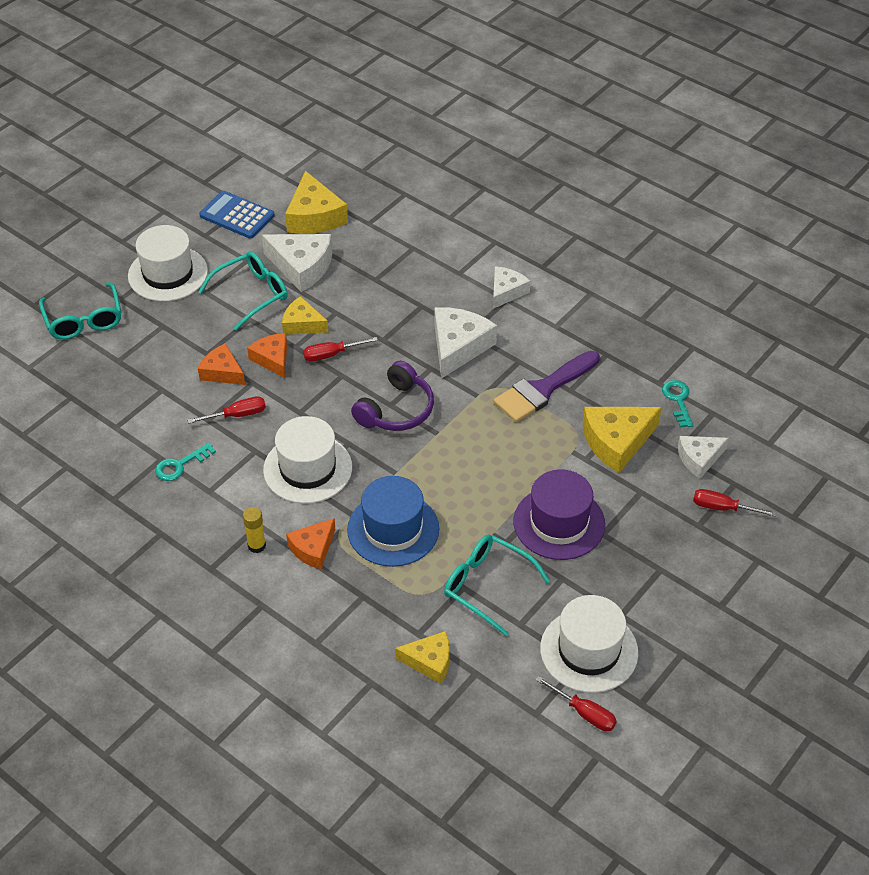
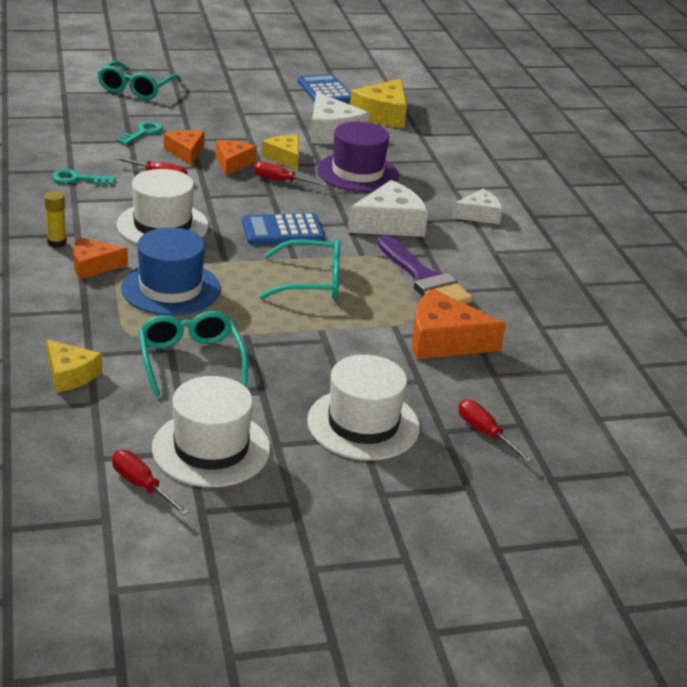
camera: 35 degrees right, 15 degrees down
(168, 274) = (229, 94): white hat -> white hat (363, 424)
(251, 294) = (272, 128): turquoise glasses -> turquoise glasses (311, 282)
(396, 410) = (282, 230): purple headphones -> blue calculator
(543, 390) = (424, 279): purple brush -> purple brush turned 120 degrees counterclockwise
(559, 523) = (313, 358): purple hat -> purple hat (357, 172)
(585, 713) = (141, 485): red screwdriver -> red screwdriver turned 150 degrees clockwise
(616, 442) = (444, 340): yellow cheese -> orange cheese
(678, 400) = (543, 346): turquoise key -> turquoise key (143, 133)
(699, 459) = (509, 390): white cheese -> none

